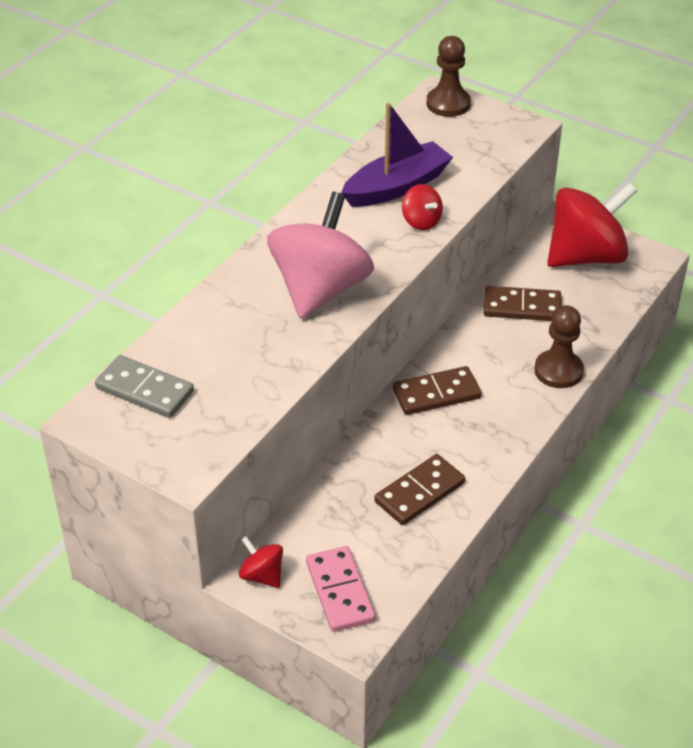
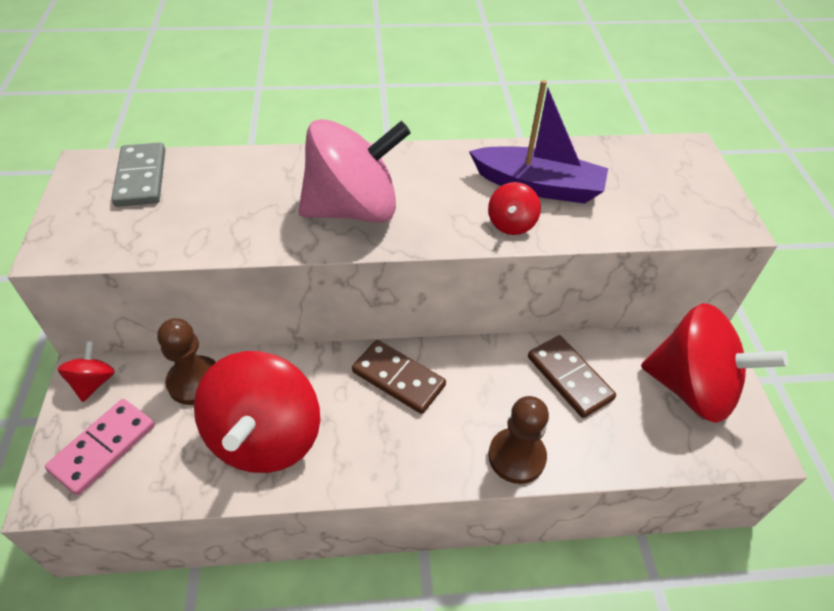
camera: 50 degrees right, 5 degrees up
(419, 492) = (265, 437): brown domino -> red spinning top
(448, 104) = (687, 160): brown pawn -> brown pawn (195, 381)

